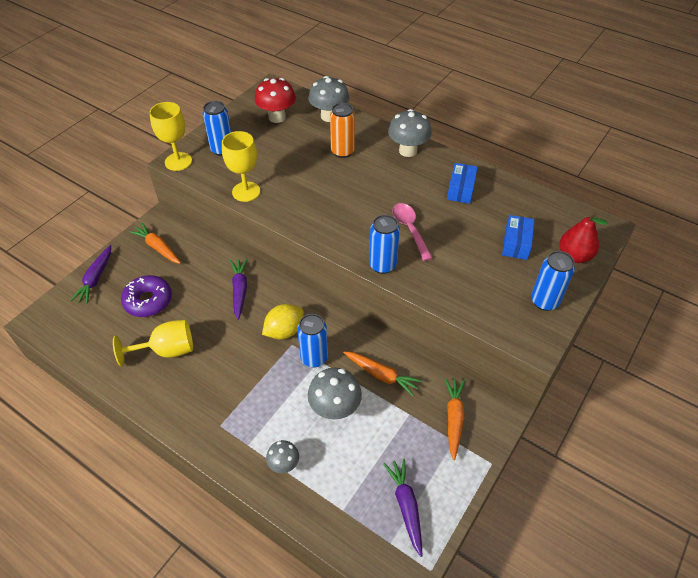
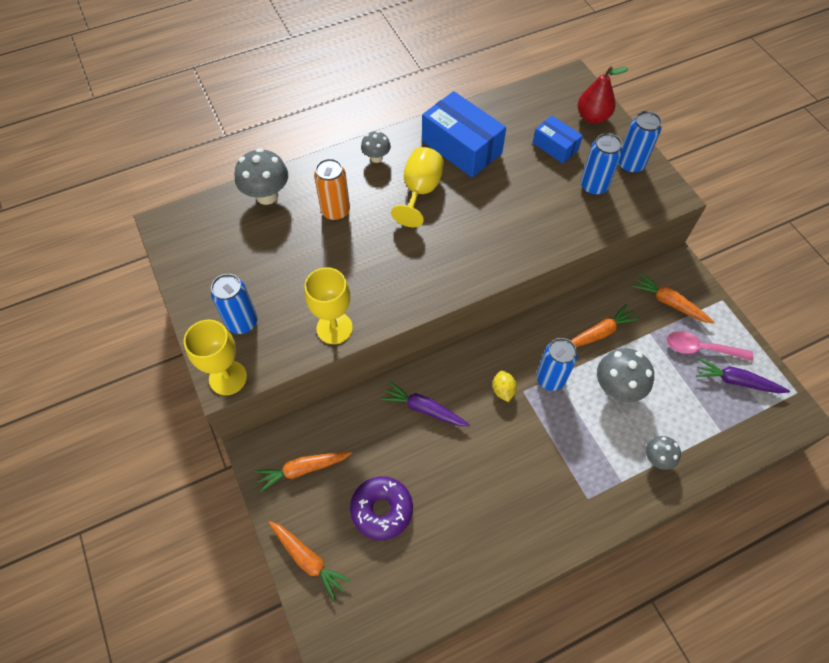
camera: 60 degrees left, 10 degrees up
(96, 279) = (308, 559): purple carrot -> orange carrot
(167, 350) = (466, 515): yellow goblet -> yellow goblet (420, 191)
(277, 117) = (227, 244): red mushroom -> none
(284, 331) = (503, 390): yellow lemon -> yellow lemon, size x0.62
(382, 265) = (521, 257): blue can -> blue can (593, 186)
(408, 151) = (376, 158): grey mushroom -> grey mushroom, size x0.59
(410, 229) = (488, 212): pink spoon -> pink spoon (700, 348)
(461, 190) = (461, 147): blue box -> blue box, size x1.77

